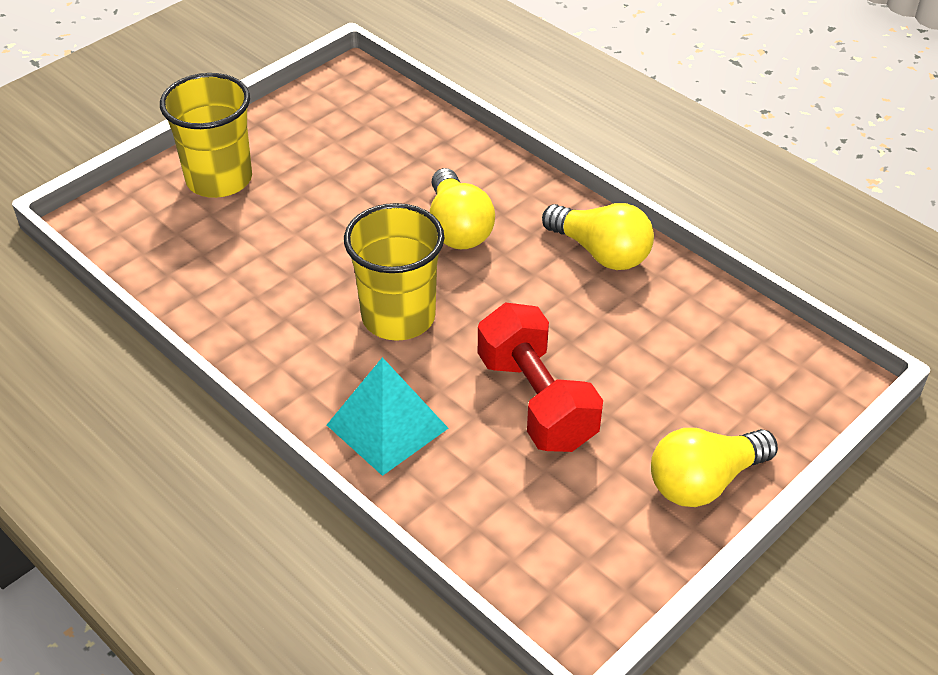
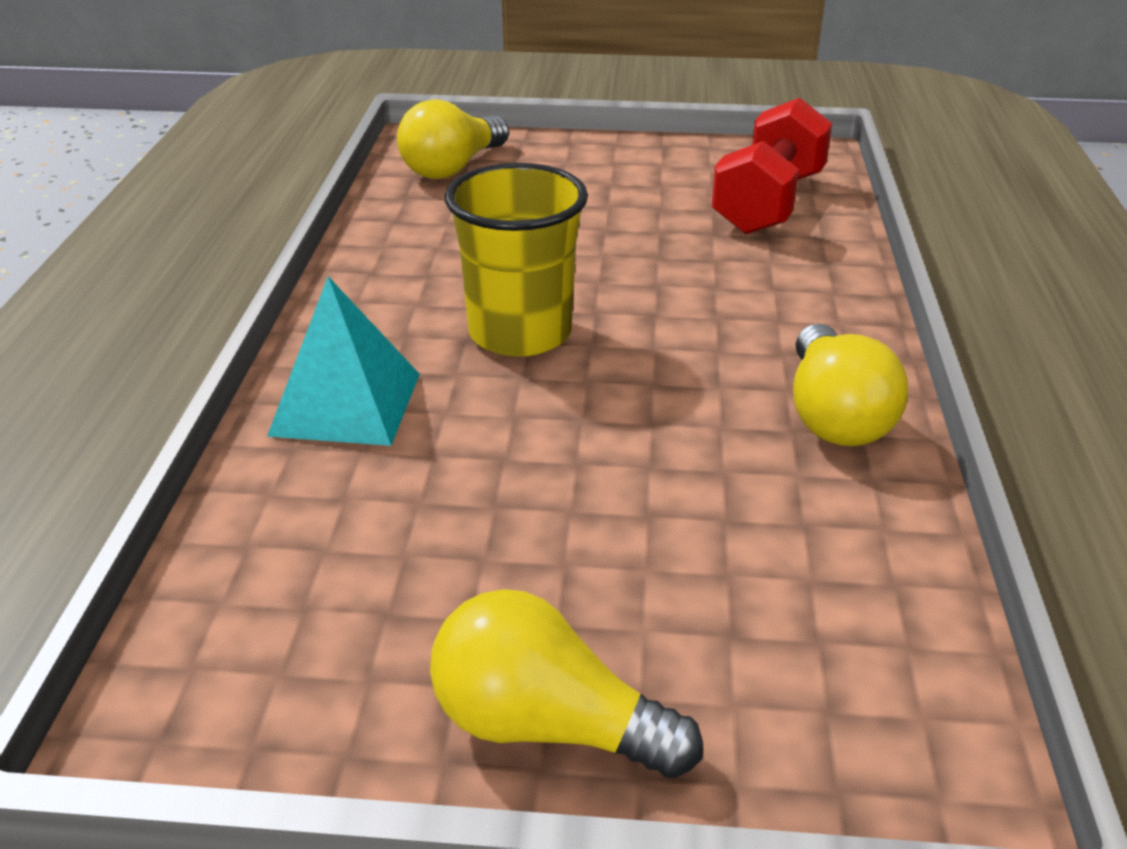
camera: 50 degrees right, 10 degrees down
(219, 179) = (562, 163): yellow cup -> none
(457, 228) = (708, 304): yellow light bulb -> yellow light bulb (452, 167)
(536, 401) = (513, 489): red dumbbell -> red dumbbell (768, 203)

